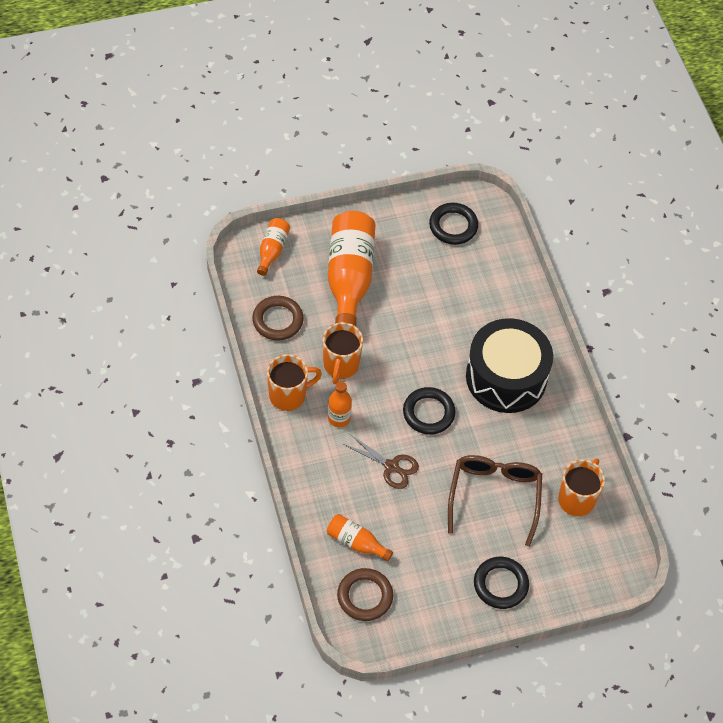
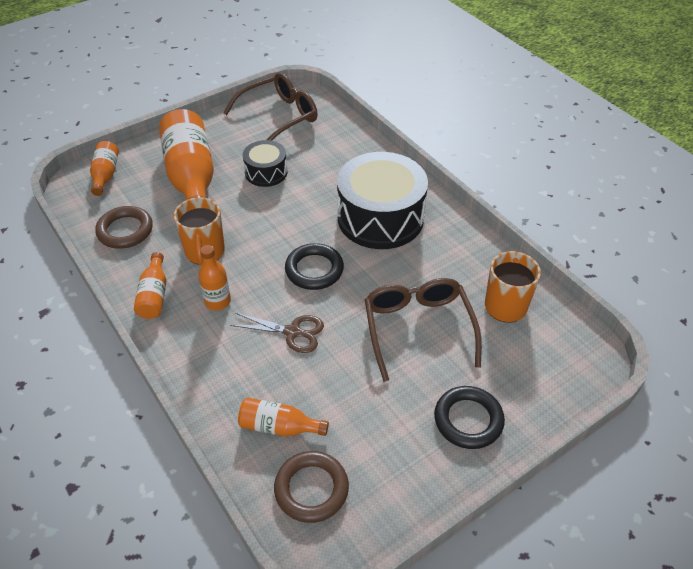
camera: 15 degrees left, 10 degrees down
(288, 395) = (154, 295): orange mug -> orange bottle
(419, 293) = (266, 172): none -> black drum
(453, 226) = (279, 117): black ring -> brown glasses

